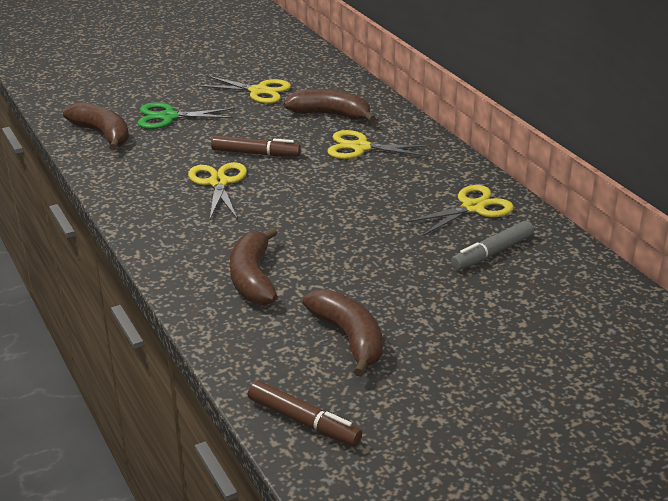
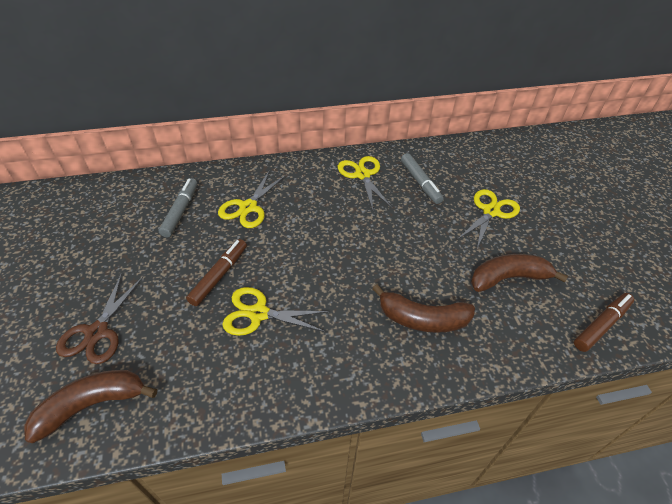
camera: 75 degrees left, 15 degrees up
(168, 117) = (97, 332): green scissors -> brown scissors
(258, 91) = (97, 248): yellow scissors -> yellow scissors (490, 211)
(330, 115) = (180, 211): brown banana -> grey marker

